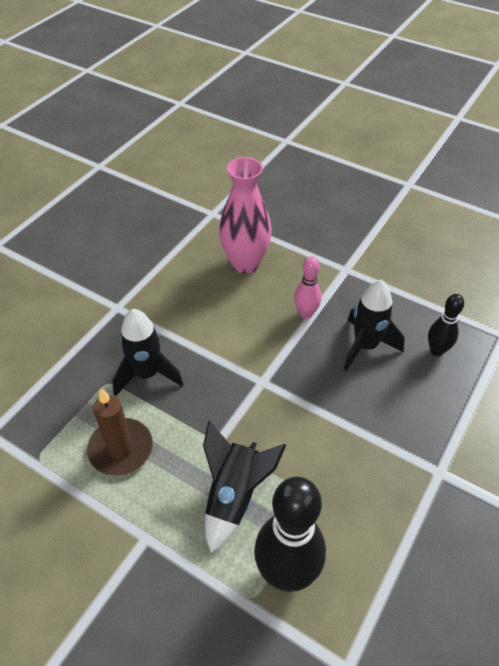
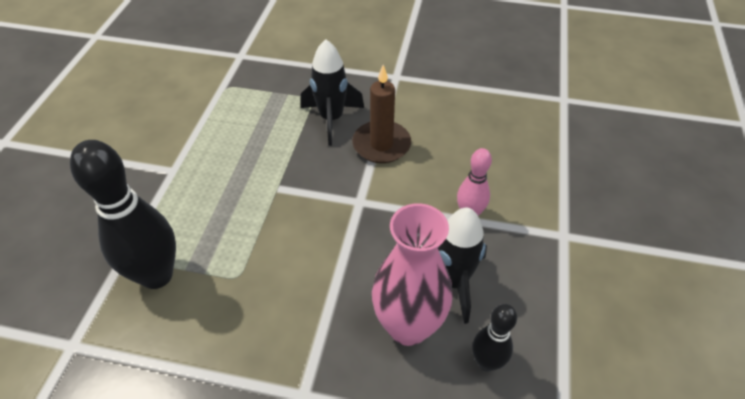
camera: 70 degrees right, 0 degrees up
(121, 449) = (250, 128): brown candle -> brown candle (381, 144)
(234, 495) = (225, 216): black rocket -> none
(245, 263) = (509, 145): pink vase -> pink vase (408, 326)

